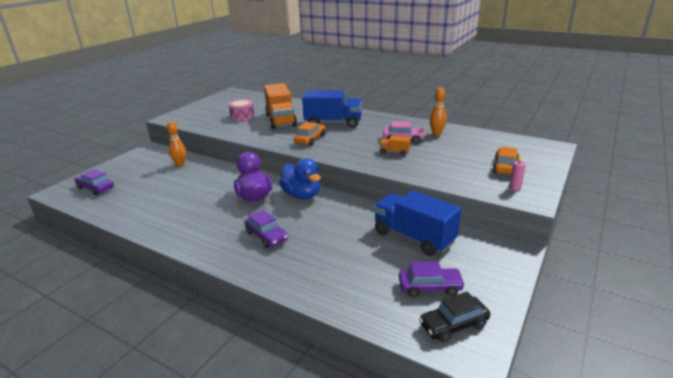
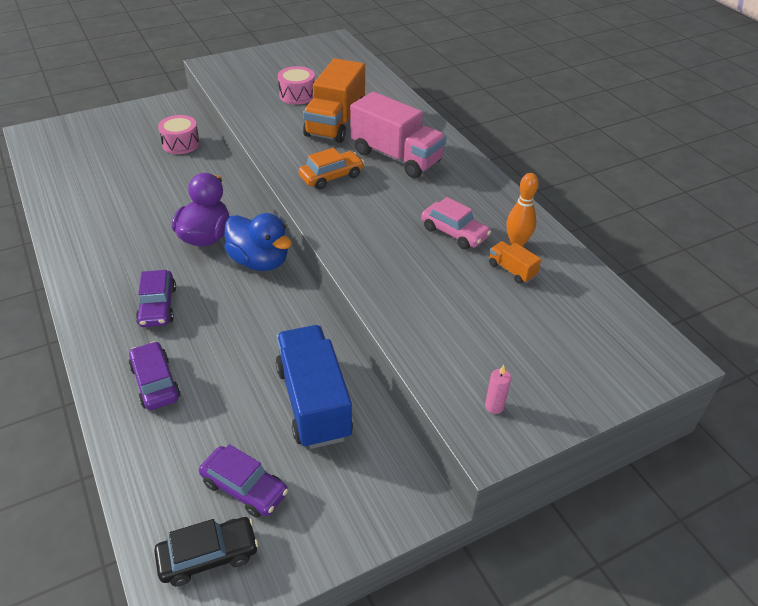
camera: 30 degrees right, 15 degrees up
(96, 188) = (69, 143): purple car -> purple car (155, 382)
(180, 164) = (181, 144): orange bowling pin -> pink drum
(302, 195) = (259, 261): blue duck -> blue duck turned 45 degrees counterclockwise
(333, 123) = (396, 157): blue truck -> pink truck
(394, 152) = (411, 252): orange truck -> orange truck (511, 270)
(453, 325) = (208, 556): black car -> black car turned 150 degrees clockwise
(505, 167) = (533, 360): orange car -> none

